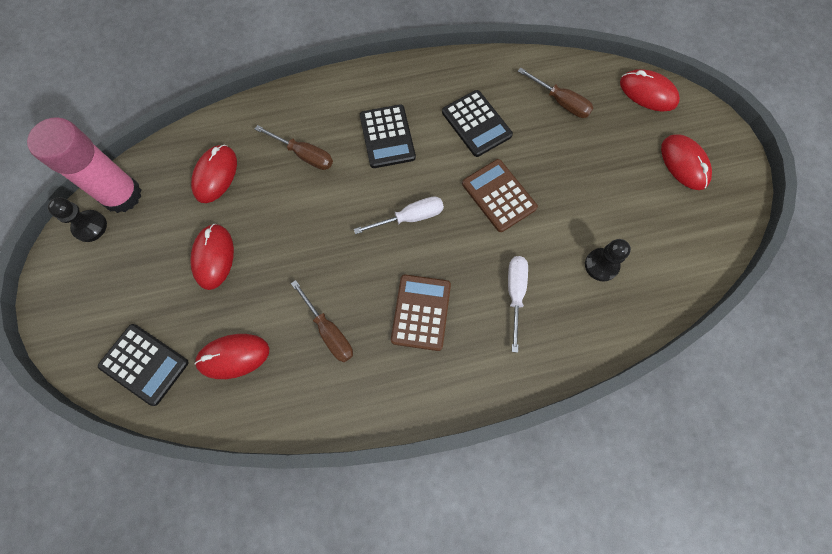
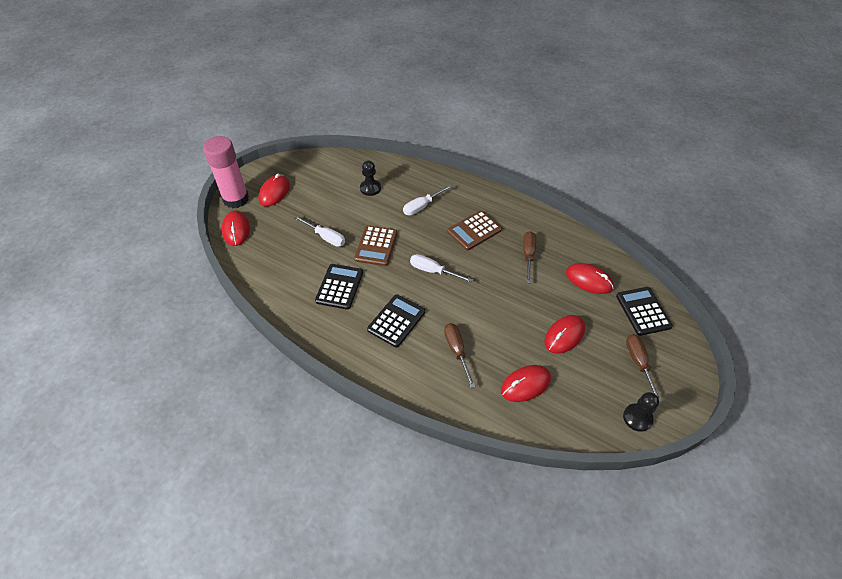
camera: 135 degrees left, 20 degrees down
(122, 195) = (601, 423): pink glue stick -> pink glue stick (236, 199)
(559, 160) = (325, 237): none -> white screwdriver
(561, 102) = (282, 261): brown screwdriver -> brown screwdriver (638, 363)

